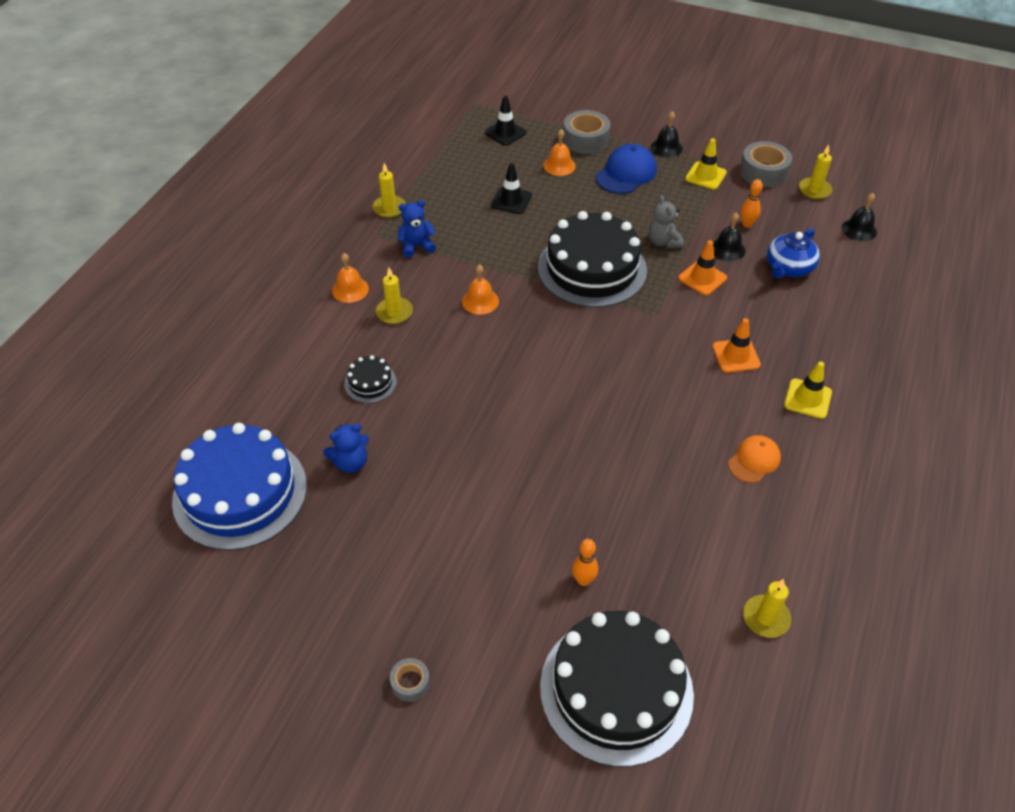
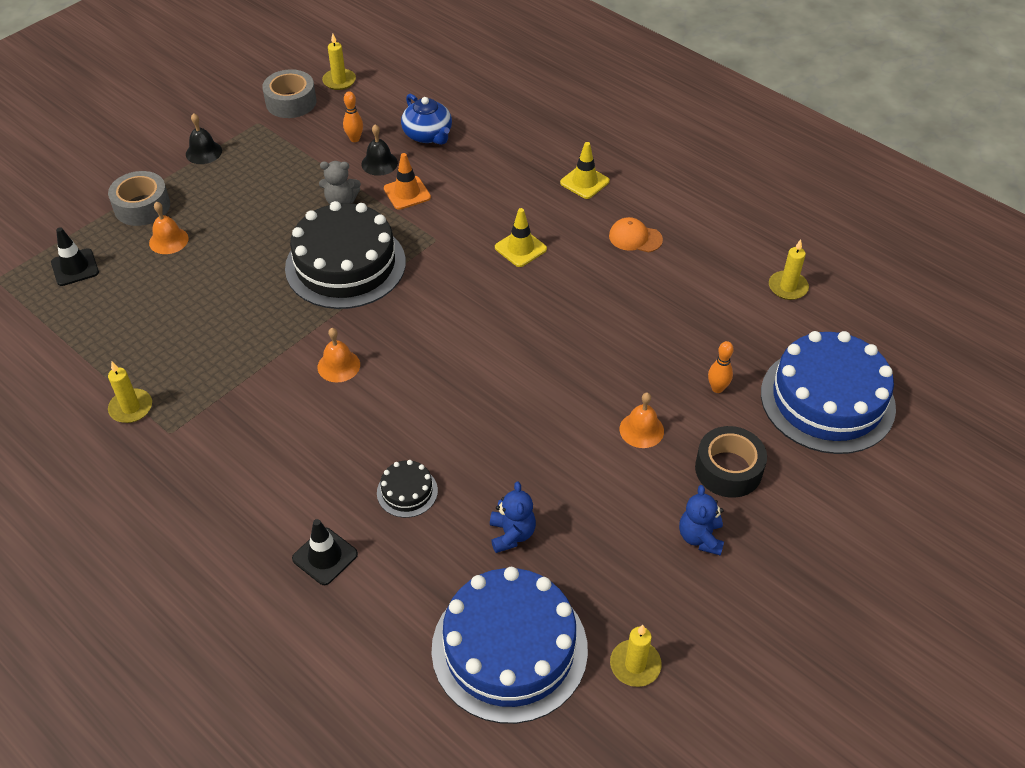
camera: 70 degrees left, 0 degrees up
(350, 289) = (249, 478): orange bell -> orange bell (641, 430)
(394, 312) = (312, 445): yellow candle -> yellow candle (635, 665)
(410, 683) = (785, 543): grey tape -> none
(416, 246) = (216, 398): blue teddy bear -> blue teddy bear (700, 537)
(483, 612) = (728, 469): none -> black tape
(511, 200) = (197, 296): black traffic cone -> black traffic cone (325, 556)
(616, 689) = (827, 400): black cake -> blue cake
(626, 173) = (221, 194): blue cap -> none
(705, 176) = (267, 141): yellow traffic cone -> yellow traffic cone (520, 248)
(736, 356) = (515, 206): orange traffic cone -> none
(754, 460) = (635, 238): orange cap -> orange cap turned 45 degrees counterclockwise
(859, 229) = (408, 76): black bell -> none

